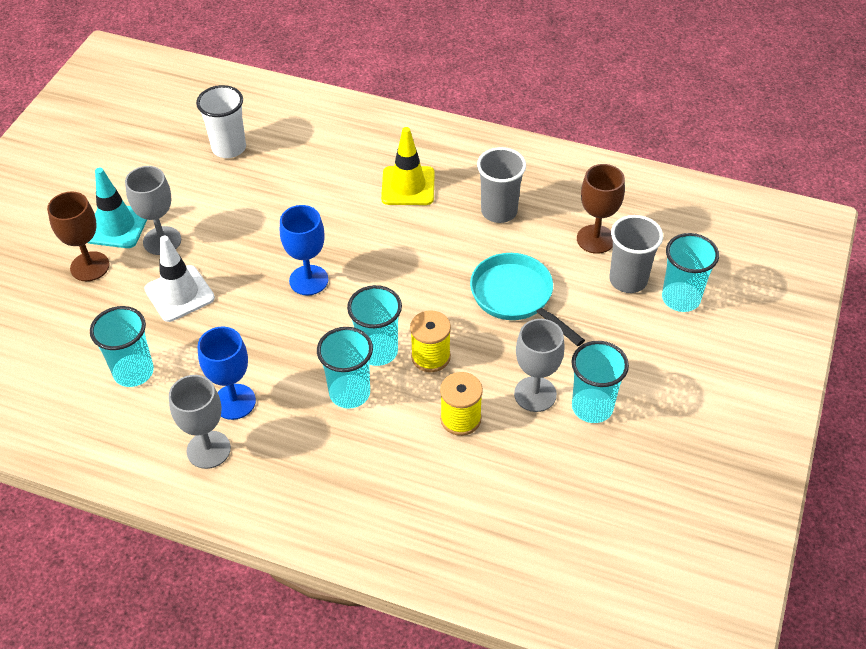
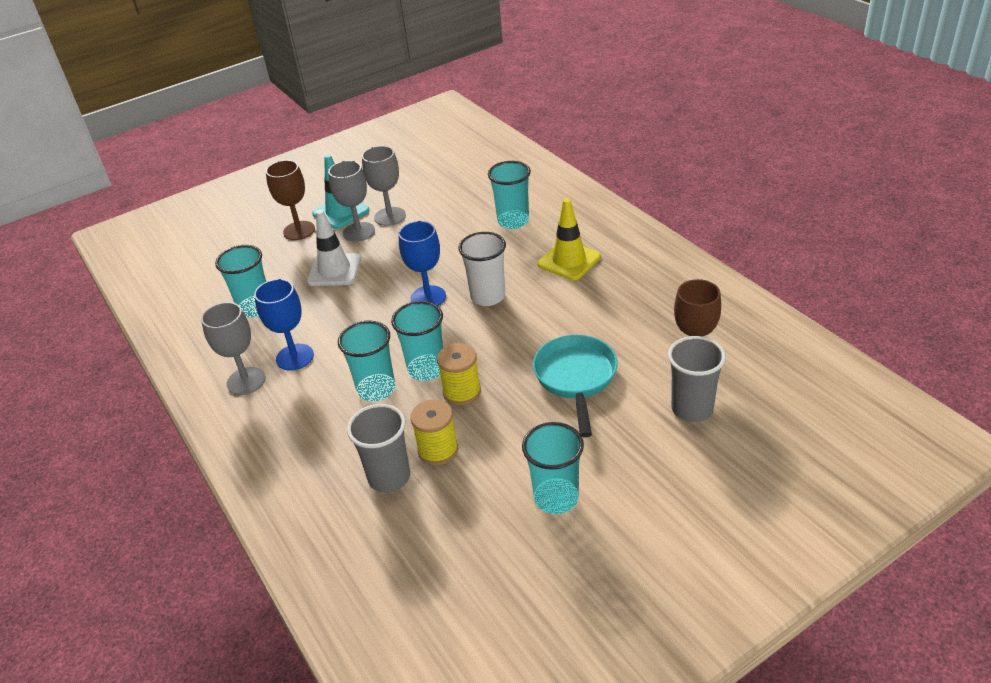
camera: 40 degrees right, 10 degrees down
(229, 148) = (463, 189): white cup -> white cup (488, 296)
(499, 211) = (626, 307): grey cup -> grey cup (389, 477)
(535, 394) = (517, 462): grey goblet -> grey goblet (390, 216)
(681, 298) = (730, 447): turquoise cup -> turquoise cup (513, 221)

